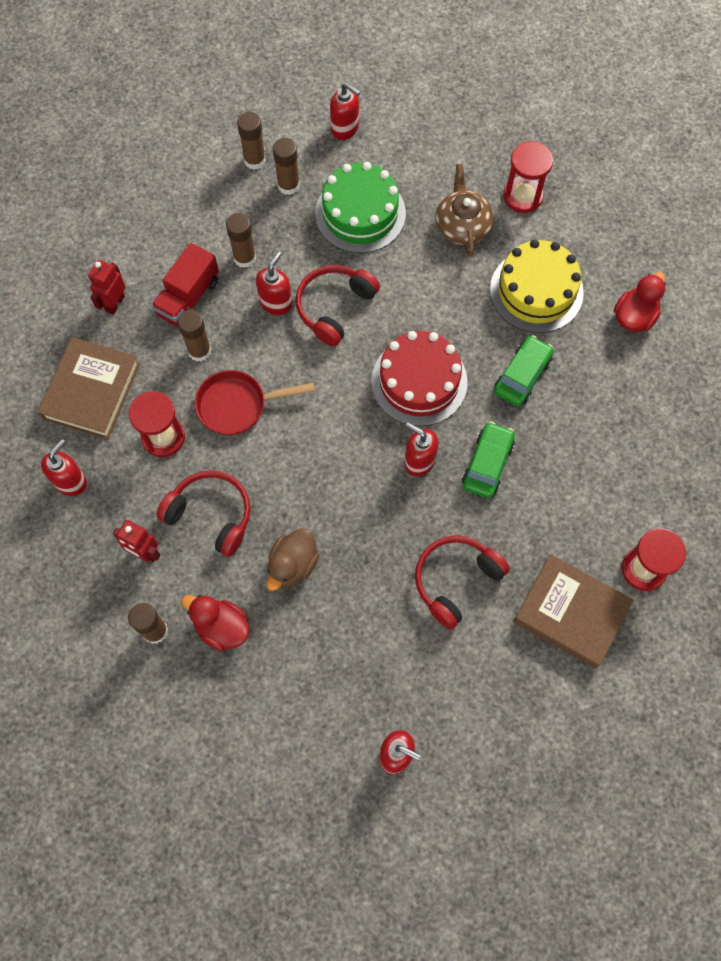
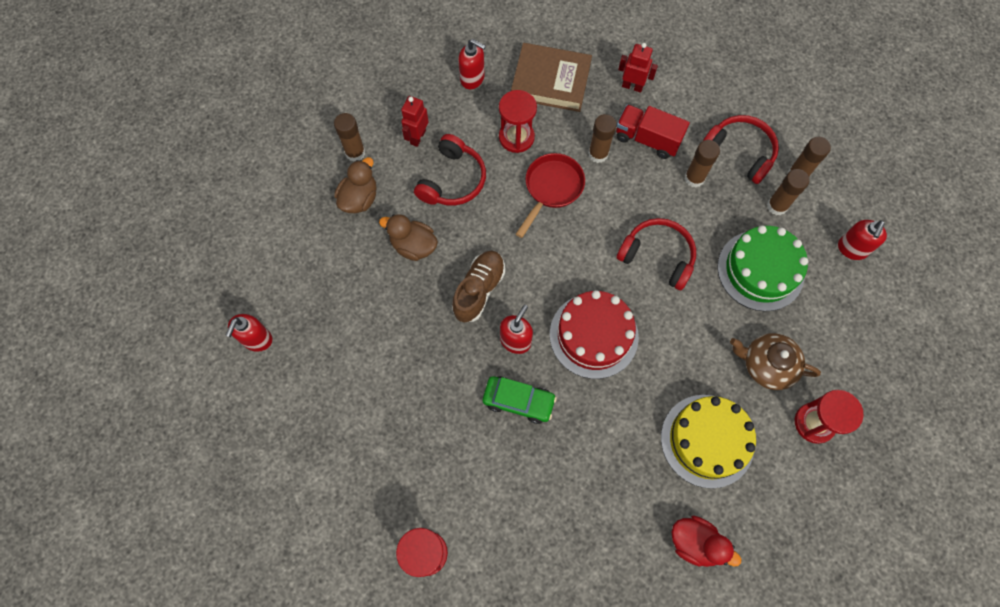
camera: 85 degrees right, 0 degrees up
(221, 627) = (359, 199): red duck -> brown duck
(237, 405) = (551, 188): red pan -> red pan turned 45 degrees clockwise
(276, 303) = (654, 208): red soap dispenser -> none
(356, 495) = (479, 290): none -> brown shoe
(456, 581) = (406, 379): red headphones -> red headphones (740, 152)
(462, 225) = (767, 365): brown teapot -> brown teapot turned 150 degrees counterclockwise
(522, 375) = (612, 430): green car -> none
(570, 613) = (381, 483): brown book -> none

